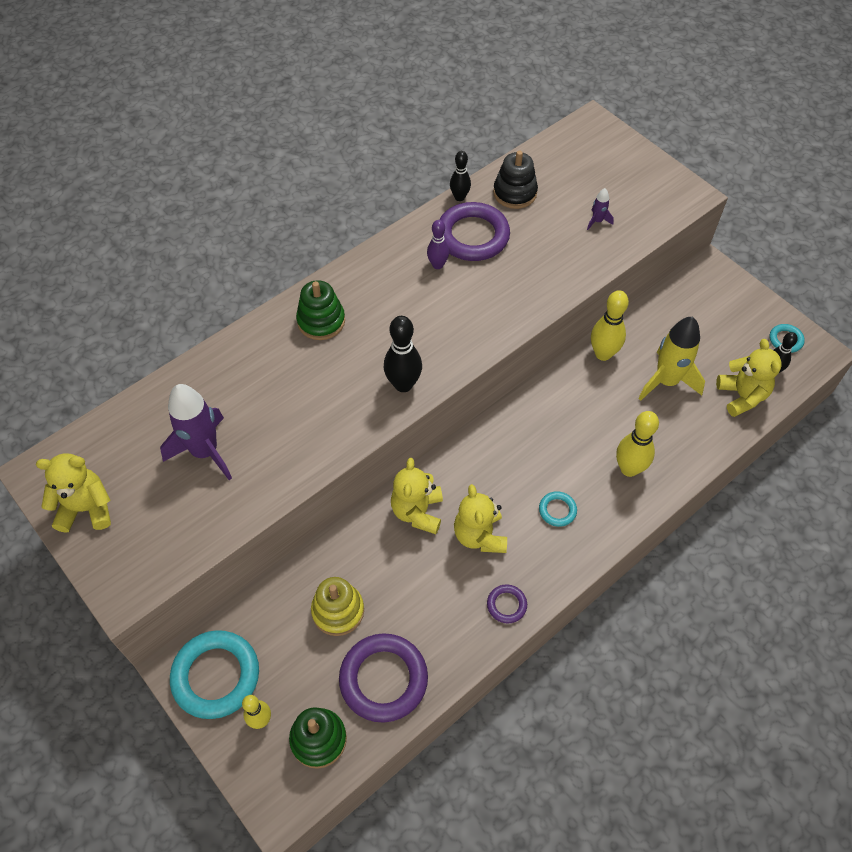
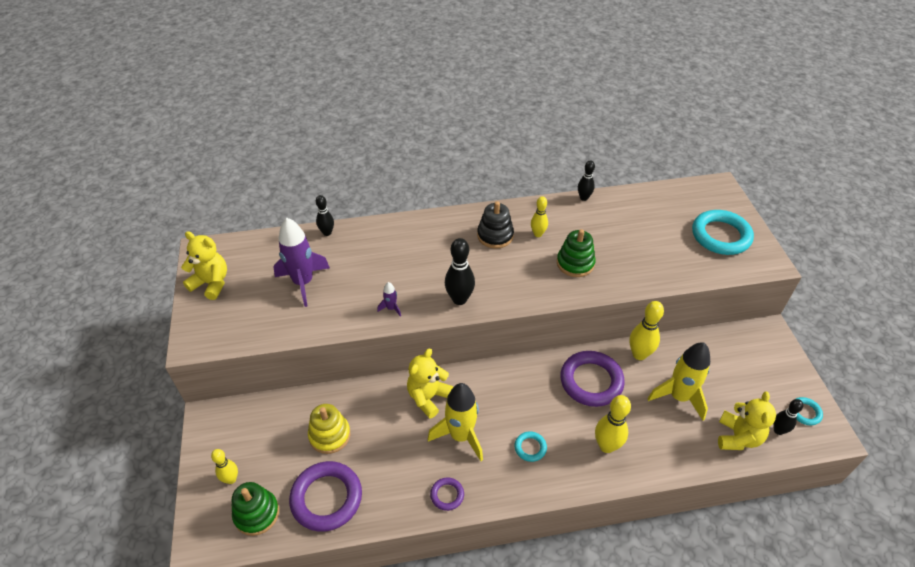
camera: 30 degrees right, 10 degrees down
(187, 374) = (327, 233): none -> black bowling pin
(216, 676) = (225, 435): turquoise ring -> turquoise ring (720, 236)
(321, 321) = (433, 236): green stacking toy -> green stacking toy (575, 263)
(437, 265) = (538, 234): purple bowling pin -> yellow bowling pin
(472, 236) = (576, 225): purple ring -> purple ring (591, 381)
(479, 535) = (460, 436): yellow teddy bear -> yellow rocket
(515, 193) = (627, 210): black stacking toy -> black stacking toy (495, 235)
(597, 221) = (678, 252): purple rocket -> purple rocket (391, 308)

